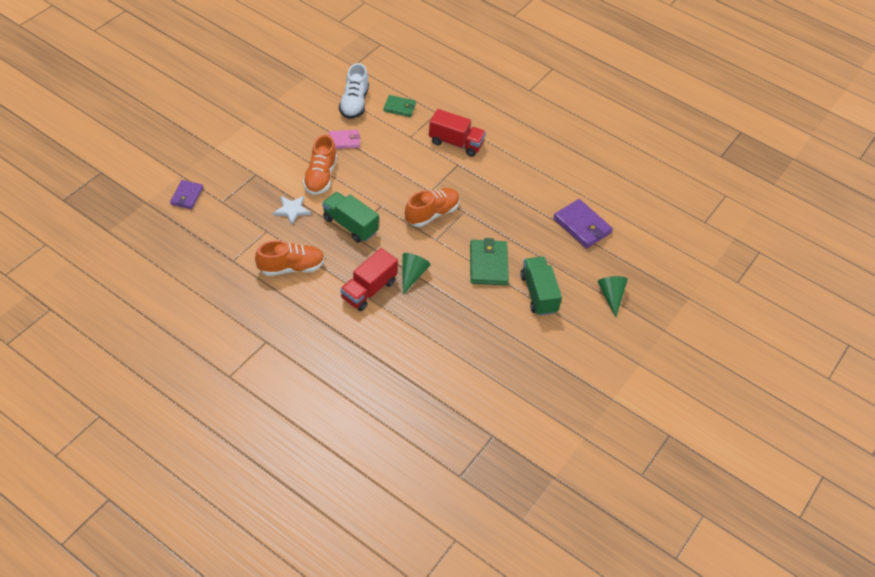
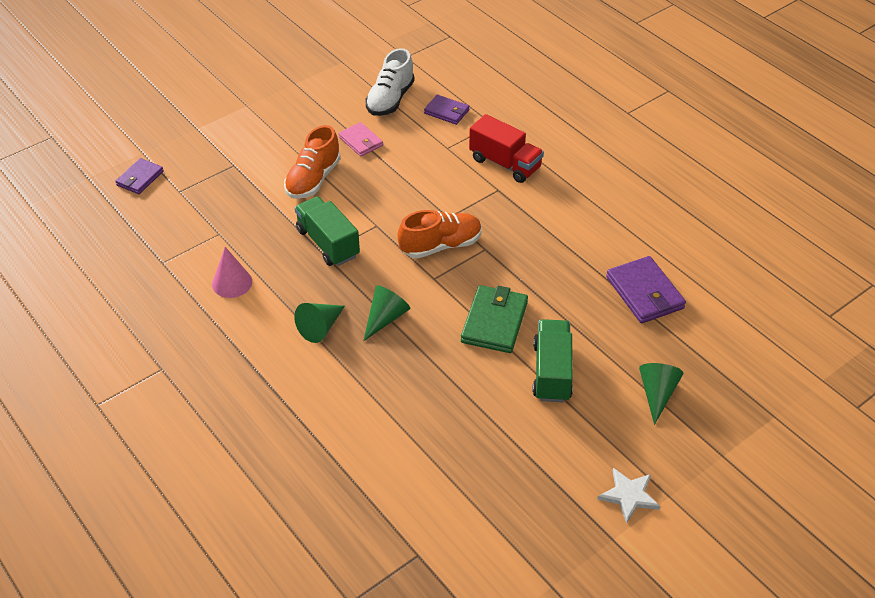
camera: 20 degrees right, 5 degrees down
(291, 267) = (232, 283): orange shoe -> pink cone
(292, 210) = (261, 214): white star -> white star (629, 495)
(344, 141) = (360, 141): pink wallet -> pink wallet turned 45 degrees clockwise
(369, 290) = (320, 327): red truck -> green cone
(399, 107) = (446, 112): green wallet -> purple wallet

